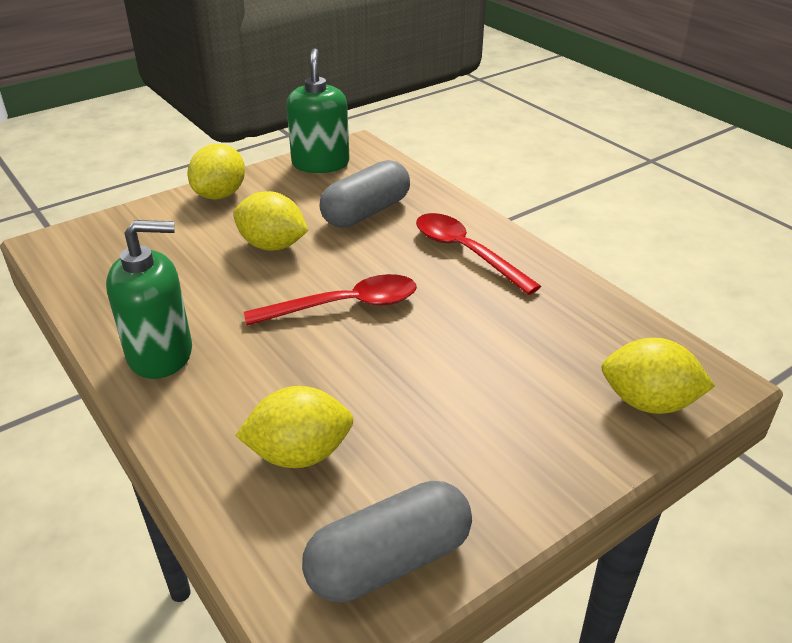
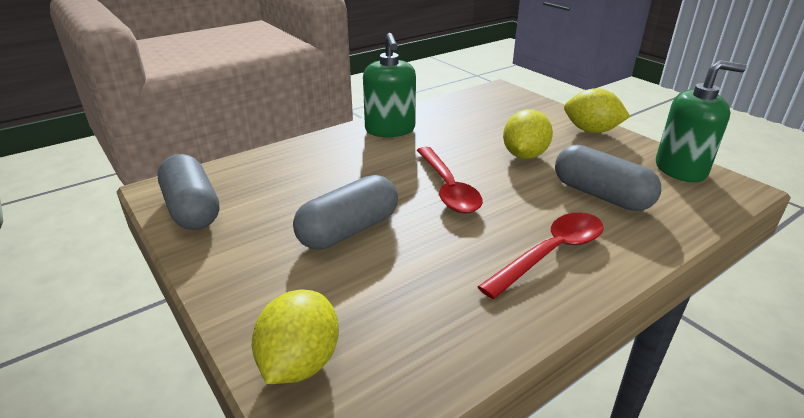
camera: 90 degrees right, 5 degrees down
(299, 454) = (291, 177): yellow lemon -> none
(437, 384) = (348, 230): none -> grey capsule

